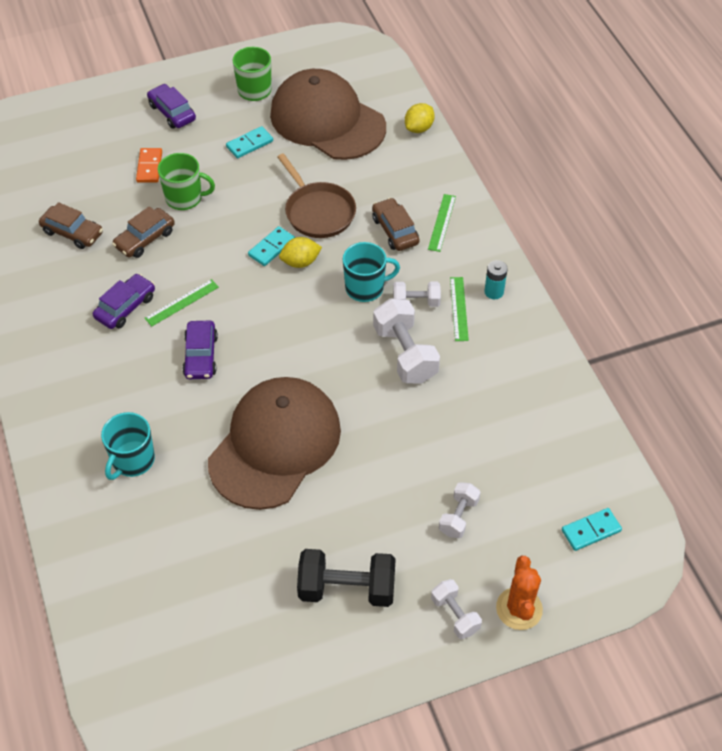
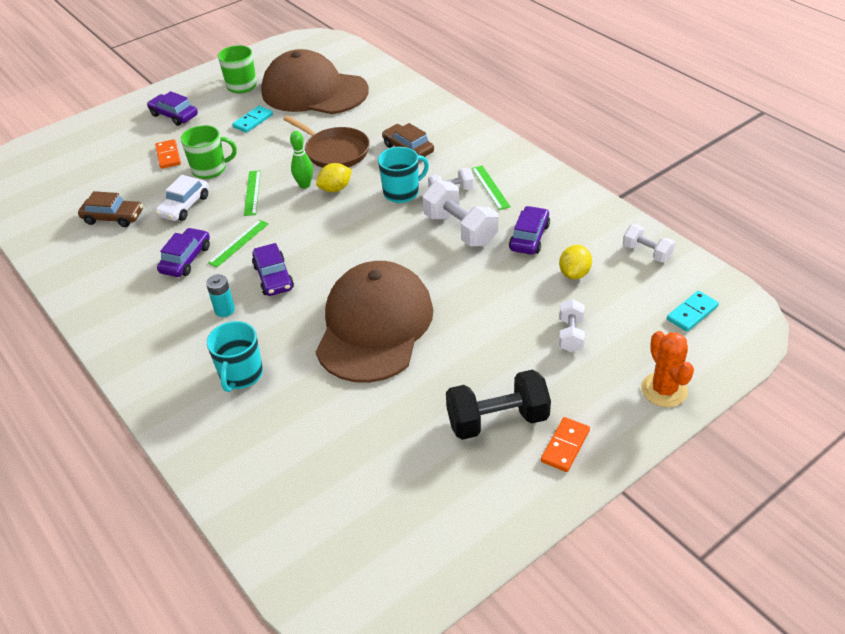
camera: 15 degrees left, 10 degrees down
(145, 239) = (184, 206): brown car -> white car
(271, 248) = (304, 185): turquoise domino -> green bowling pin
(397, 637) = (565, 446): none -> orange domino
(419, 128) = (394, 80): yellow lemon -> yellow lemon (574, 273)
(442, 222) = (445, 134): green ruler -> green ruler (252, 192)
(455, 615) = (609, 412): white dumbbell -> white dumbbell (646, 252)
(470, 386) = (529, 237): none -> purple car
(494, 292) = (514, 169): turquoise battery -> turquoise battery (224, 310)

